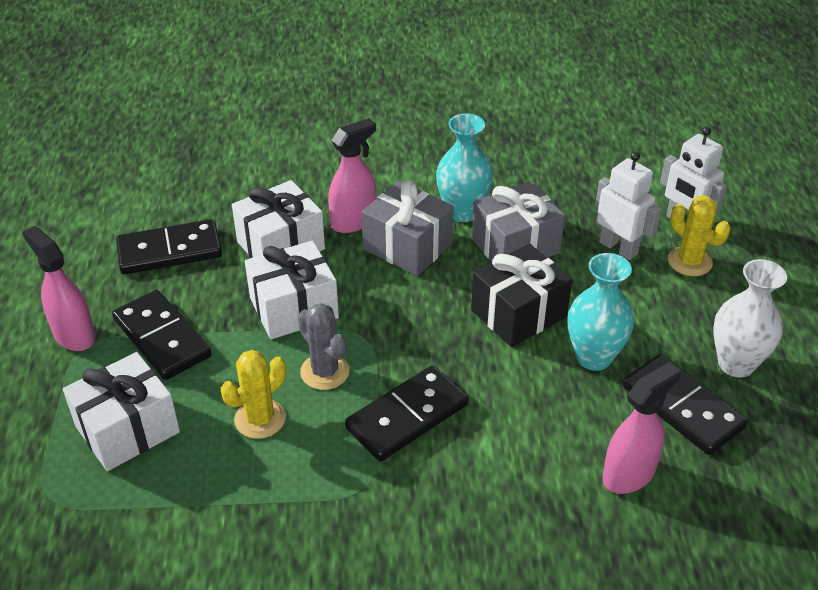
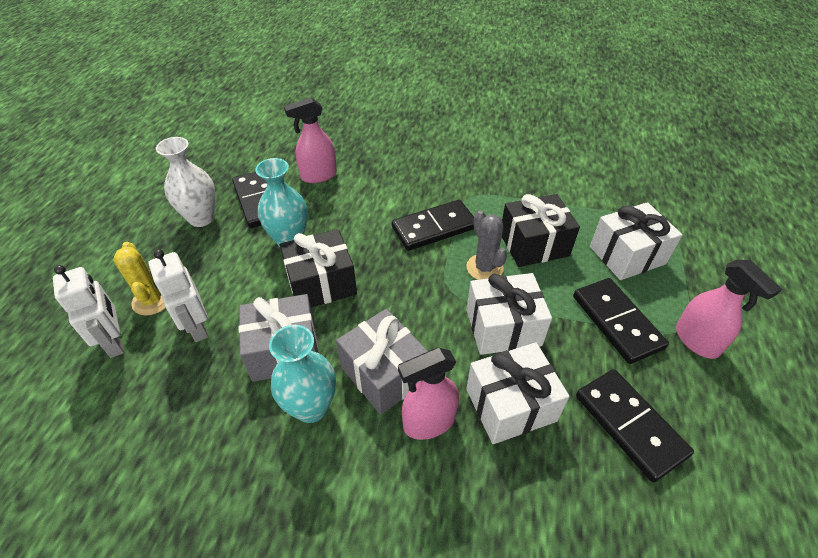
camera: 165 degrees left, 5 degrees up
(169, 251) = (629, 425): black domino -> black domino turned 60 degrees clockwise
(260, 419) = (534, 244): yellow cactus -> black gift

